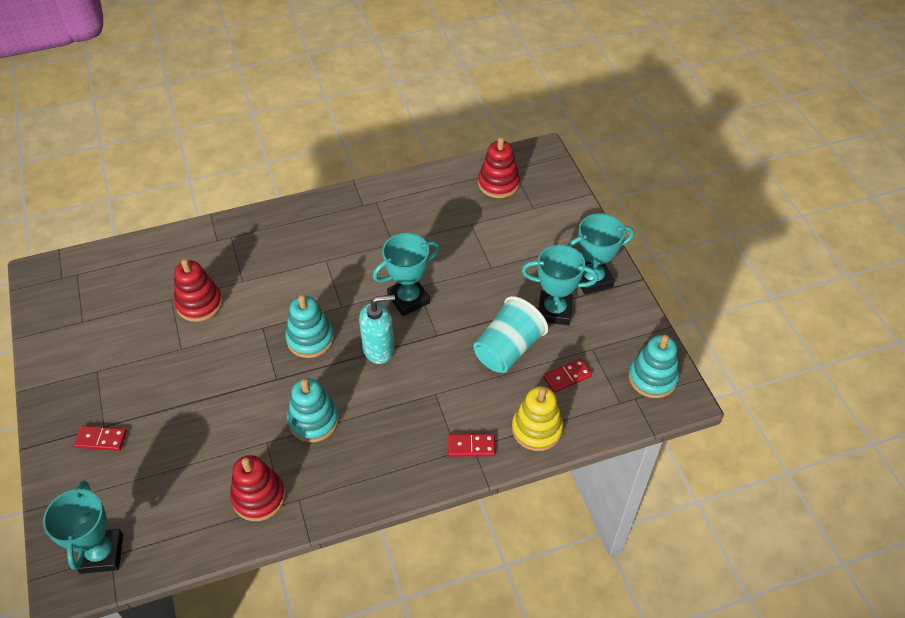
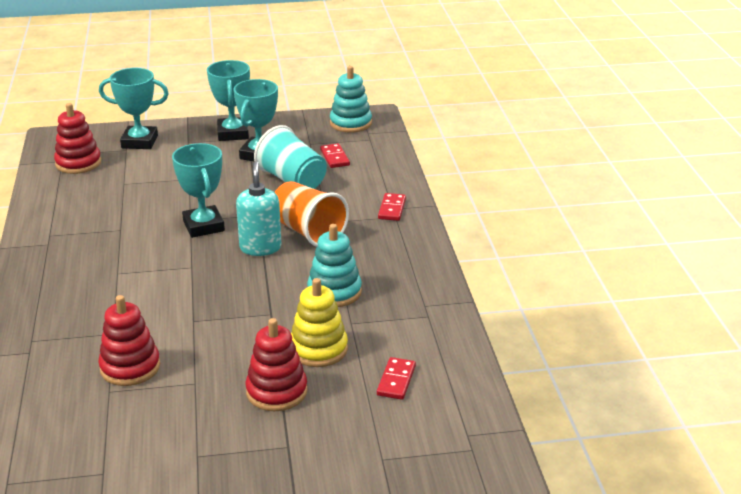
camera: 80 degrees left, 20 degrees down
(101, 439) = (307, 447): red domino -> red domino (396, 380)
(102, 553) = (463, 441): turquoise trophy -> turquoise trophy (139, 142)
(259, 497) = (416, 329): red stacking toy -> red stacking toy (276, 391)
(310, 339) = (226, 289): turquoise stacking toy -> none
(412, 381) = (308, 232): none -> orange cup
(536, 429) = (384, 177): yellow stacking toy -> yellow stacking toy (318, 349)

